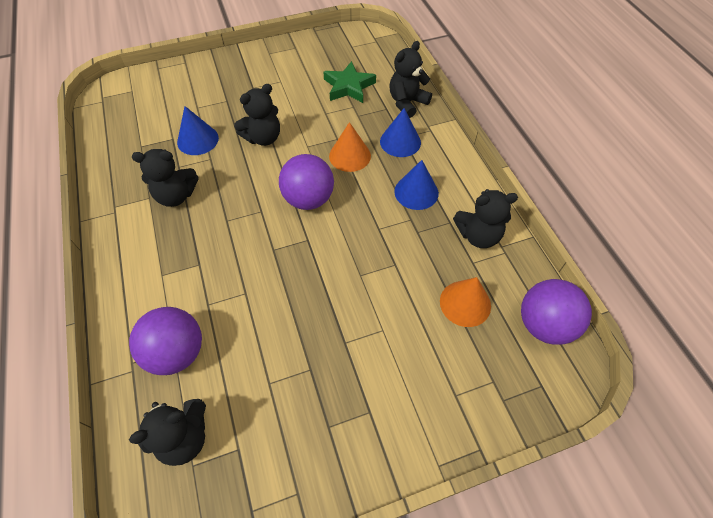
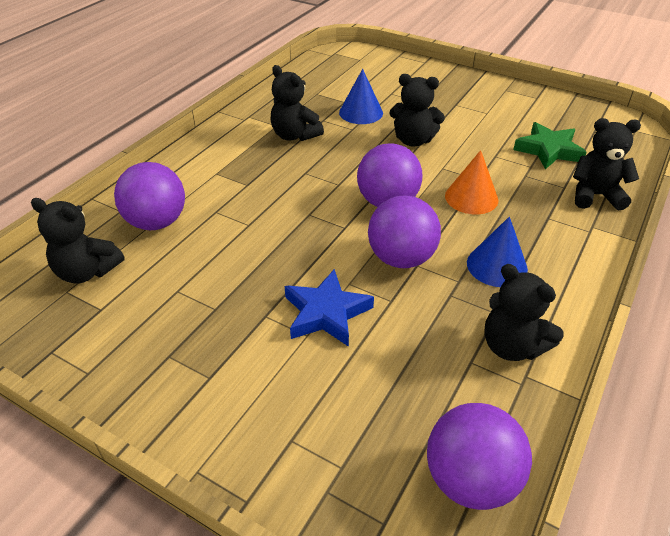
camera: 50 degrees right, 15 degrees down
(366, 232) = (401, 258): none -> purple ball
(374, 306) = (326, 313): none -> blue star
(400, 142) = (540, 219): blue cone -> none
(465, 303) = (411, 384): orange cone -> none

